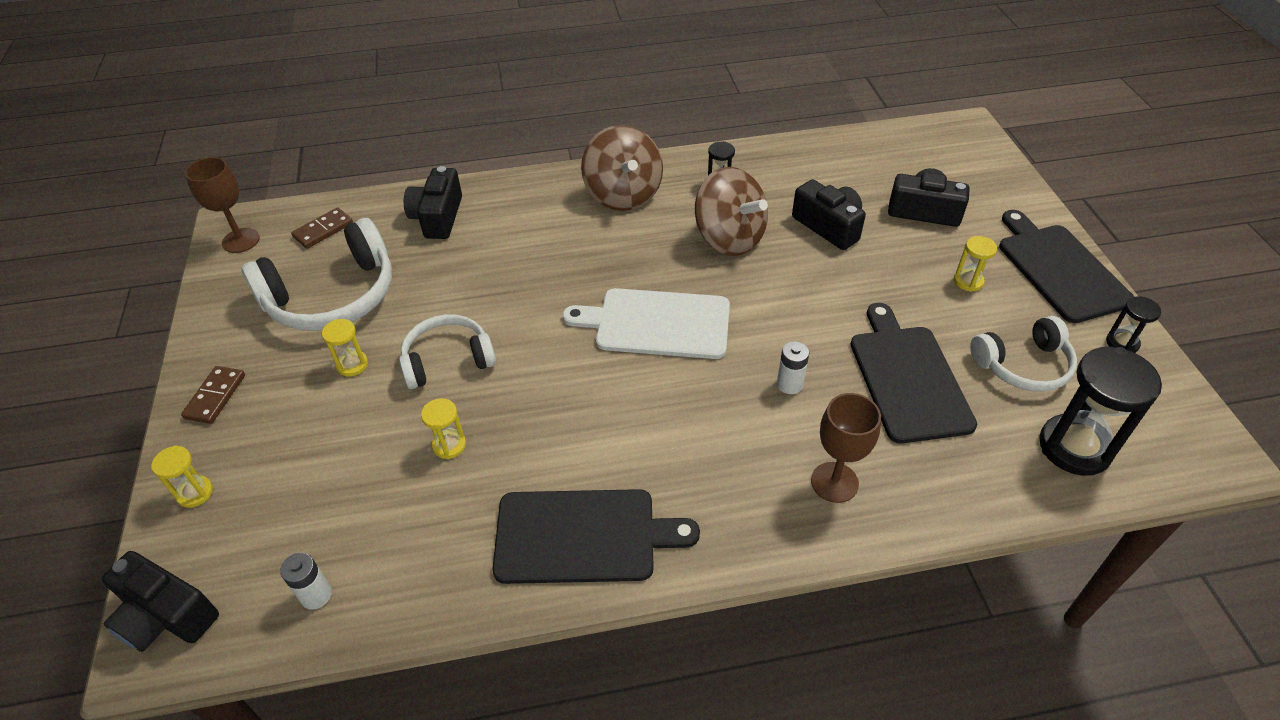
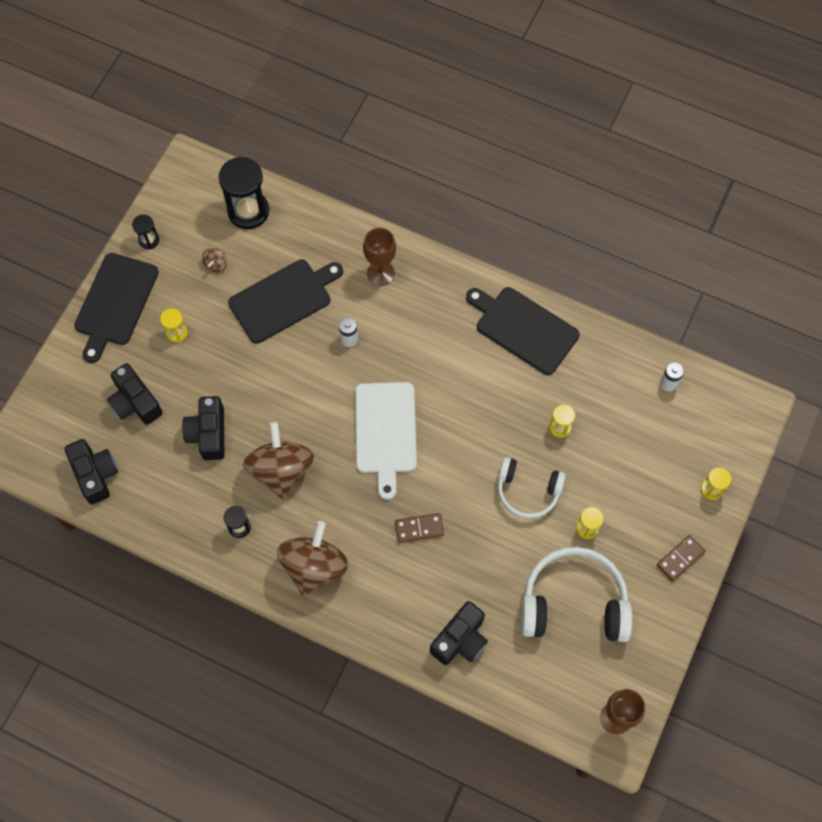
camera: 145 degrees left, 20 degrees up
(166, 615) = (745, 420): black camera -> black camera (95, 474)
(323, 230) = (550, 685): brown domino -> brown domino (419, 528)
(657, 323) = (385, 432): white cutting board -> white cutting board turned 45 degrees clockwise
(908, 378) = (283, 299): black cutting board -> black cutting board turned 150 degrees counterclockwise
(1023, 365) = (216, 265): white headphones -> brown spinning top

